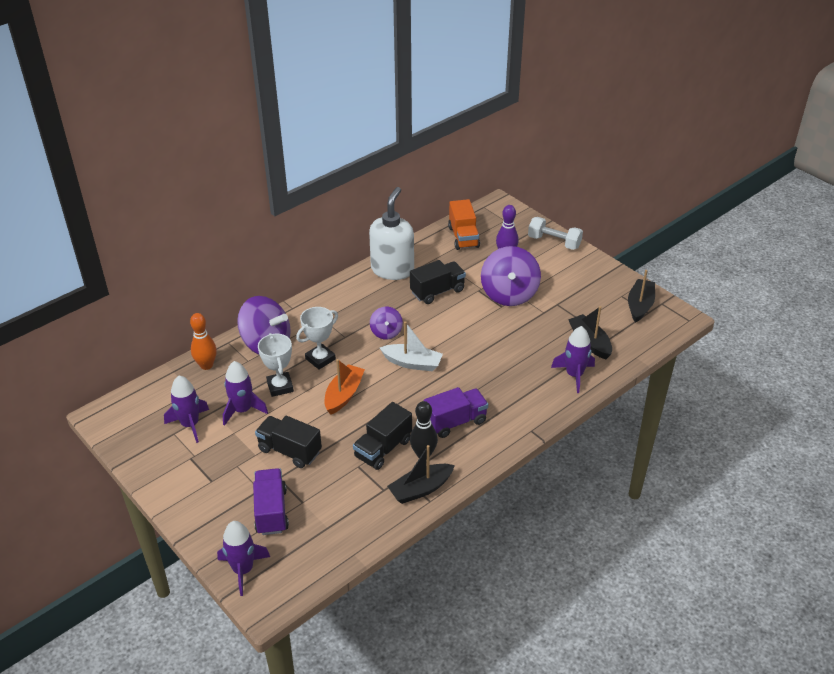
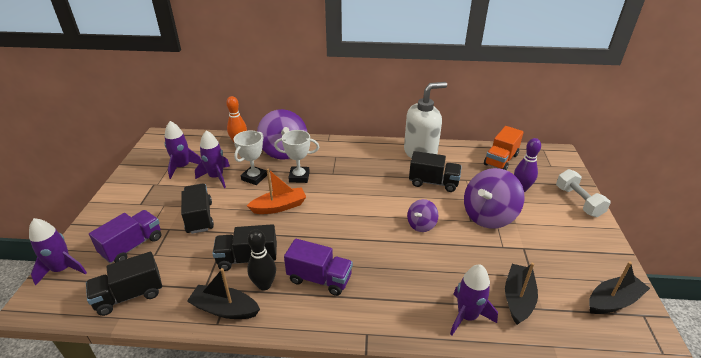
camera: 45 degrees right, 5 degrees down
(335, 538) = (129, 295): none -> black truck
(386, 332) = (361, 187): purple spinning top -> purple spinning top (421, 225)
(412, 363) = (350, 216): white boat -> none

